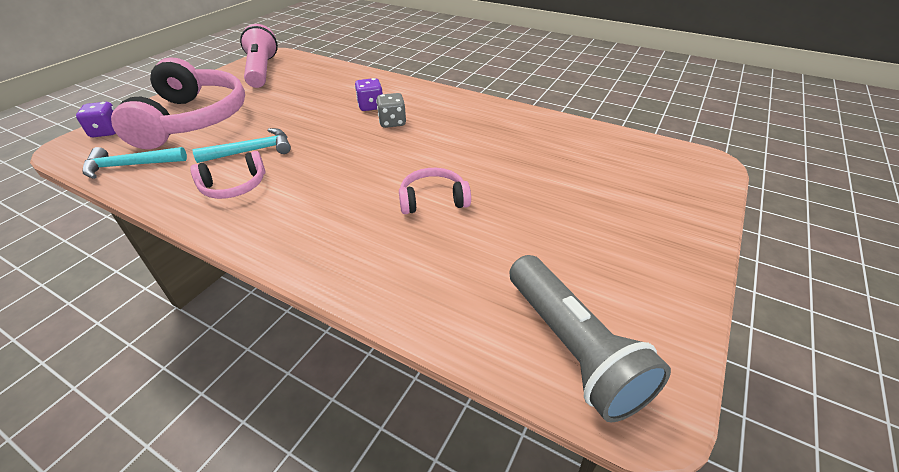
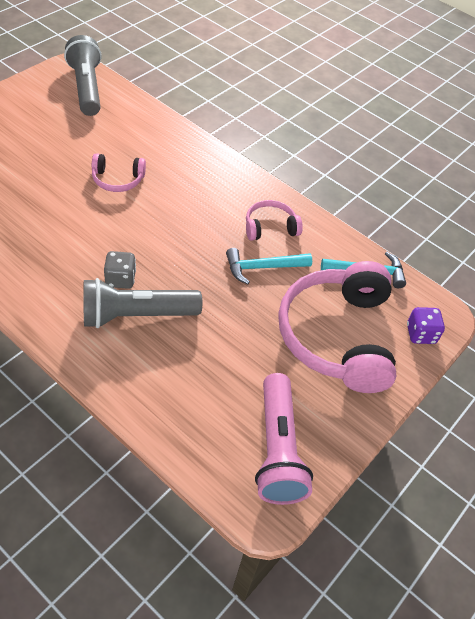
camera: 175 degrees left, 10 degrees up
(371, 106) = (136, 315): purple dice -> grey flashlight

